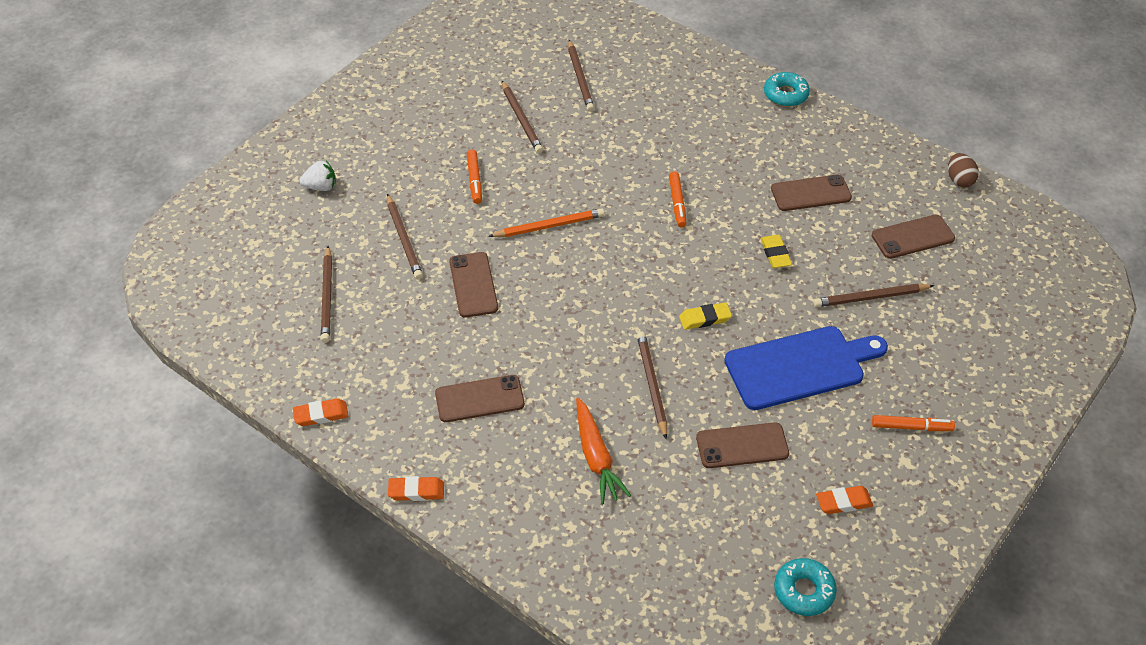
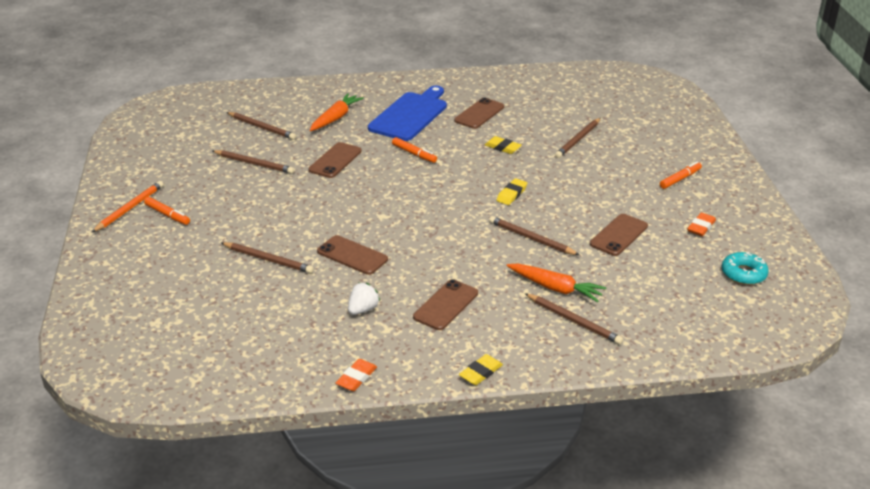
camera: 45 degrees left, 15 degrees down
(321, 187) = (161, 266): white strawberry -> white strawberry (363, 309)
(327, 296) = (260, 318): brown pencil -> brown pencil (573, 321)
(416, 491) = (480, 372): orange eraser -> yellow eraser
(474, 180) = (270, 207): orange marker -> orange marker (167, 215)
(549, 226) = (355, 203): orange pencil -> orange pencil (129, 209)
(661, 108) = (335, 118): none -> orange carrot
(785, 94) = (398, 80): turquoise donut -> none
(800, 367) = (591, 186): blue cutting board -> blue cutting board (410, 115)
(913, 237) = (558, 106): brown phone -> brown phone (335, 160)
(959, 180) = (542, 73): brown egg -> none

